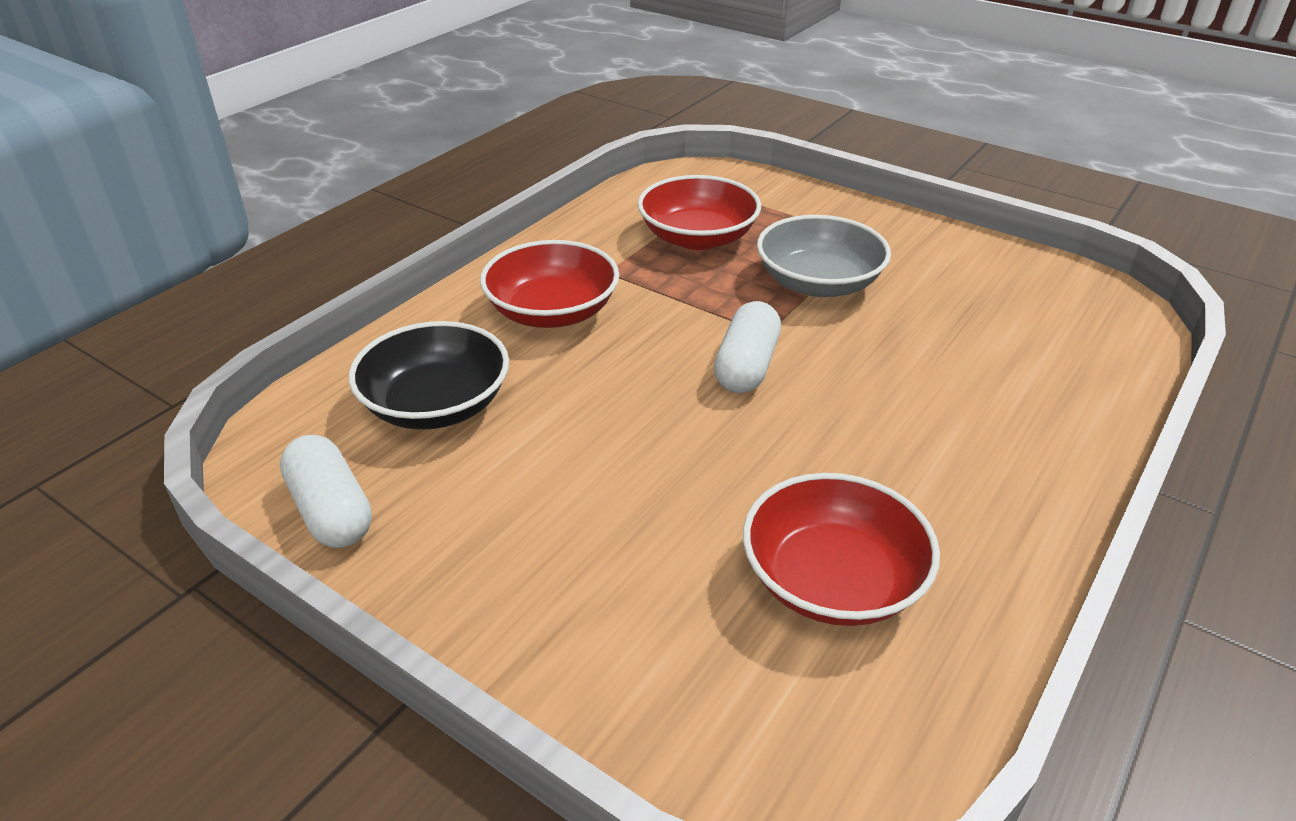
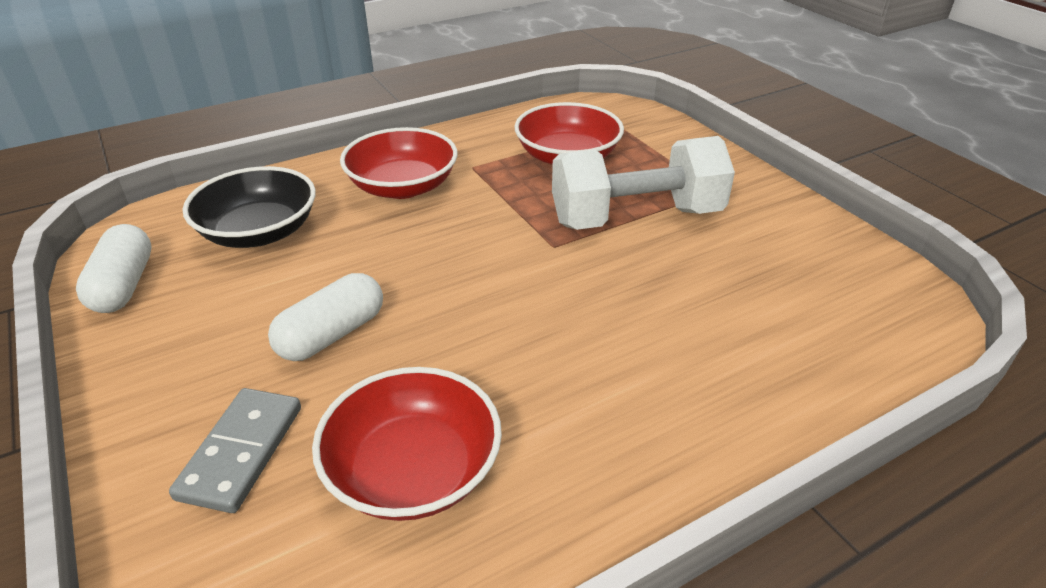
camera: 25 degrees right, 0 degrees up
(651, 627) = (241, 452): none -> grey domino
(746, 366) = (511, 269): white capsule -> white capsule (332, 335)
(818, 283) = (636, 217): grey bowl -> white dumbbell

